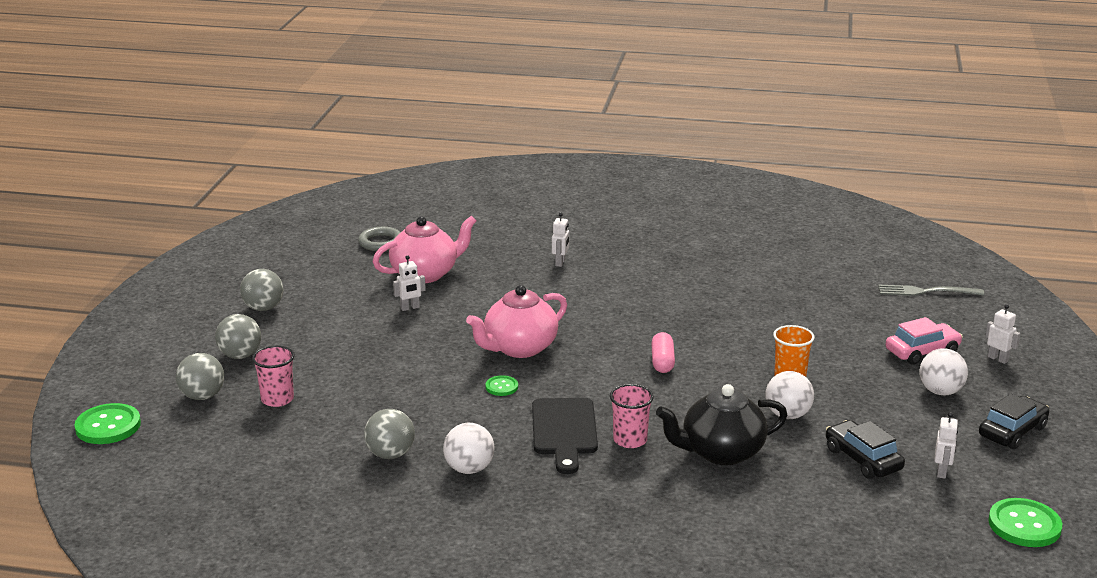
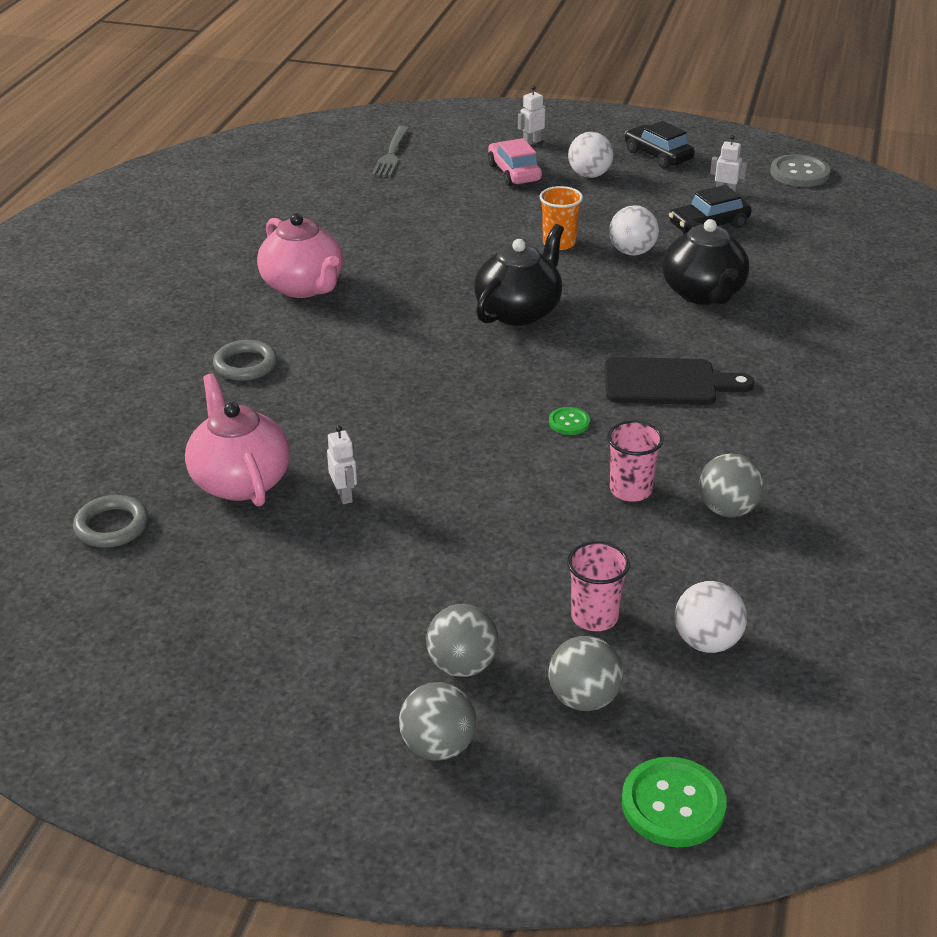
camera: 85 degrees left, 10 degrees up
(263, 308) = (308, 649): grey ball -> grey ball (438, 746)
(469, 469) = (752, 450): white ball -> white ball (707, 642)
(519, 348) = (474, 406): pink teapot -> pink teapot (303, 287)
(560, 263) = (245, 365): white robot -> grey ring
(630, 440) = (684, 343): pink cup -> pink cup (630, 490)
(662, 362) = (519, 311): pink capsule -> black teapot
(1024, 525) = (799, 173): green button -> grey button

